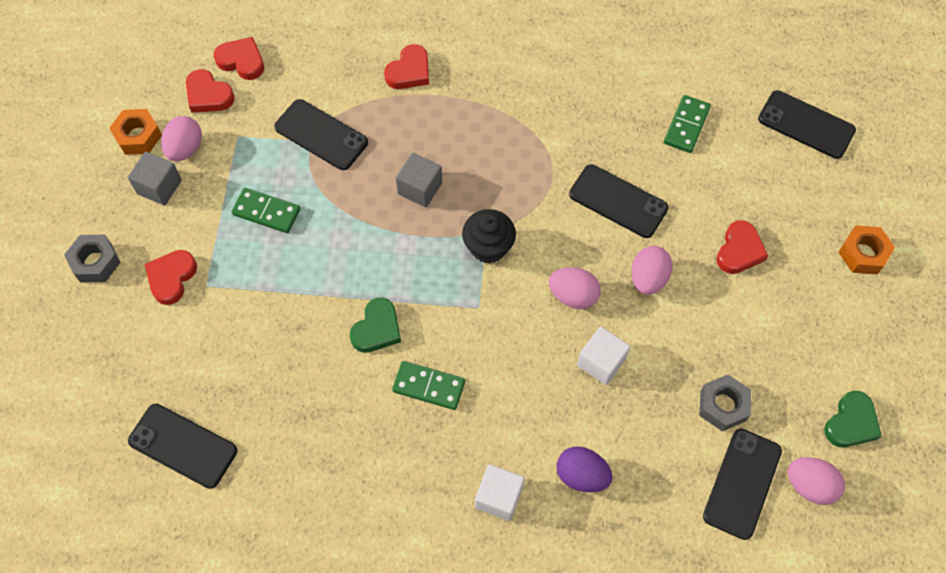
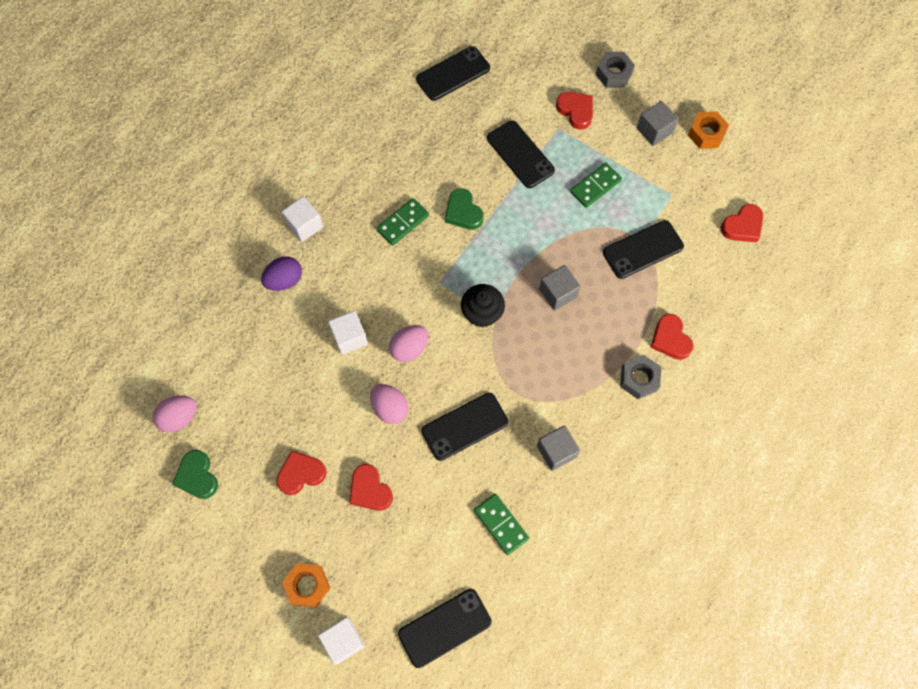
camera: 120 degrees right, 5 degrees up
(185, 149) = (679, 158): pink egg -> none
(208, 95) = (720, 191): red heart -> red heart (301, 474)
(587, 114) = (556, 451): none -> grey cube
(723, 406) = (267, 397): grey nut -> grey nut (639, 379)
(742, 483) = (211, 375): black phone -> black phone (520, 154)
(881, 197) = (343, 641): none -> white cube

